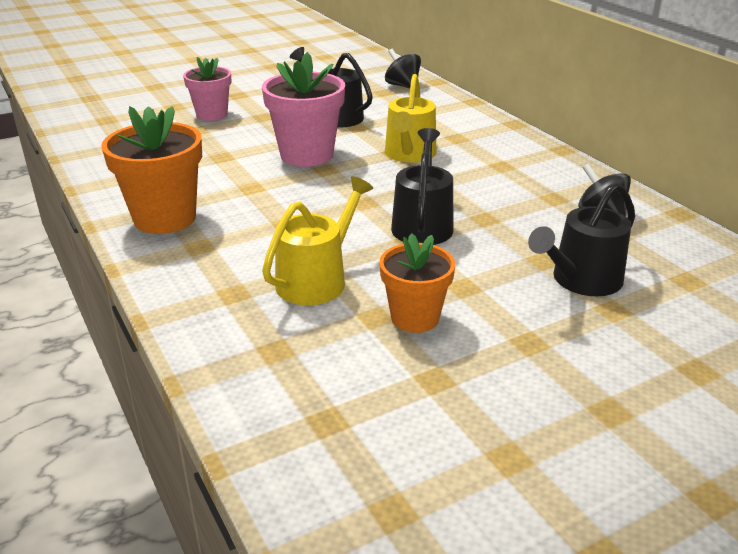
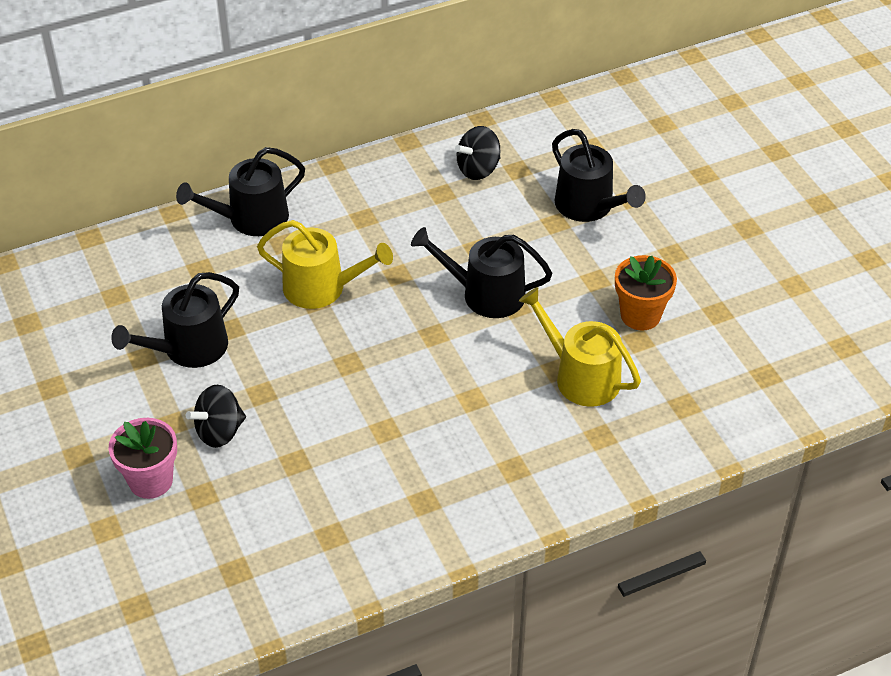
camera: 85 degrees left, 15 degrees up
(165, 218) = (451, 503): orange flower pot -> none
(307, 155) = (306, 379): pink flower pot -> none
(402, 86) = (97, 273): black spinning top -> black spinning top (219, 431)
(479, 125) = (251, 218): none -> black watering can

